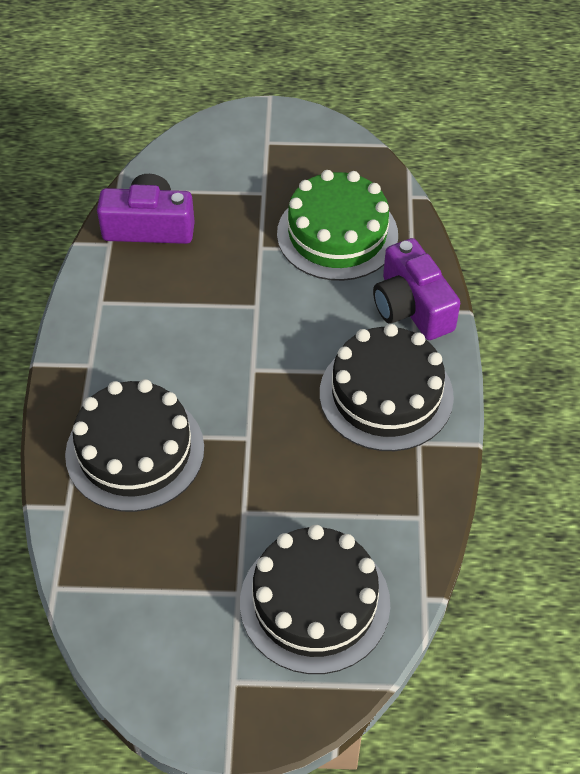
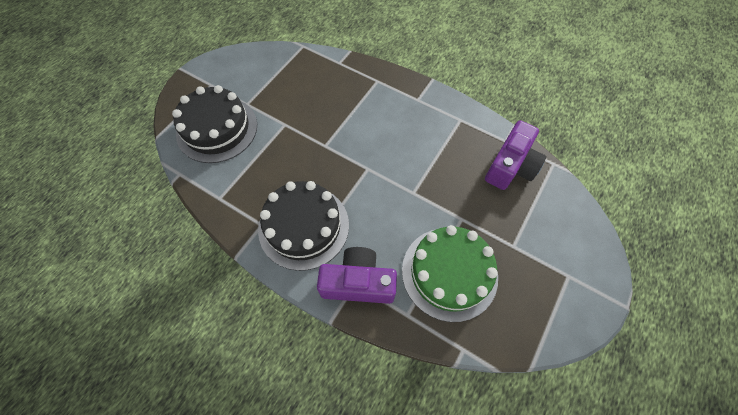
camera: 120 degrees right, 10 degrees up
(135, 451) = (351, 97): black cake -> none

